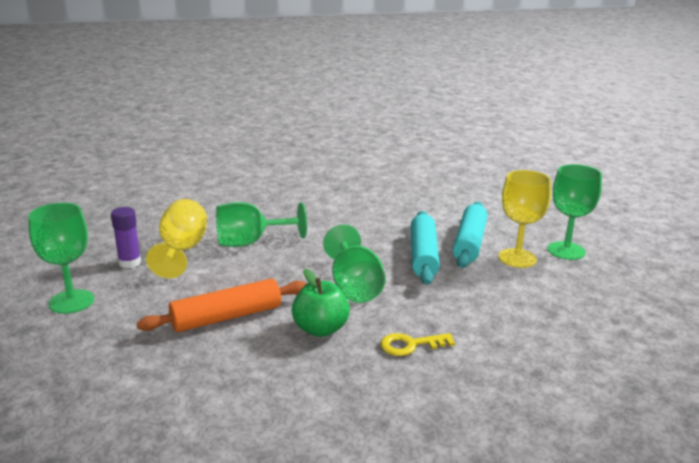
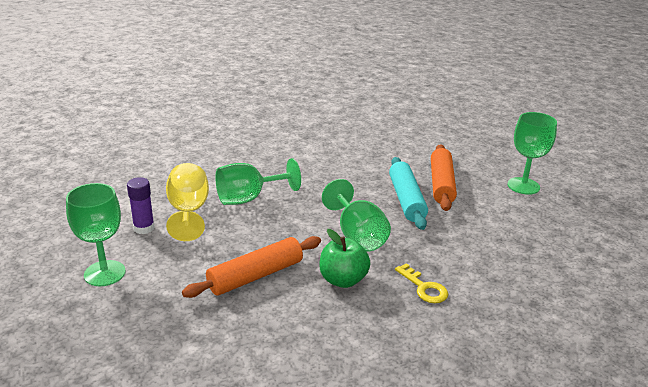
camera: 10 degrees left, 5 degrees up
(410, 345) = (424, 288): yellow key -> yellow key turned 105 degrees counterclockwise
(469, 243) = (441, 184): turquoise rolling pin -> orange rolling pin
(517, 258) = (486, 196): yellow goblet -> none

